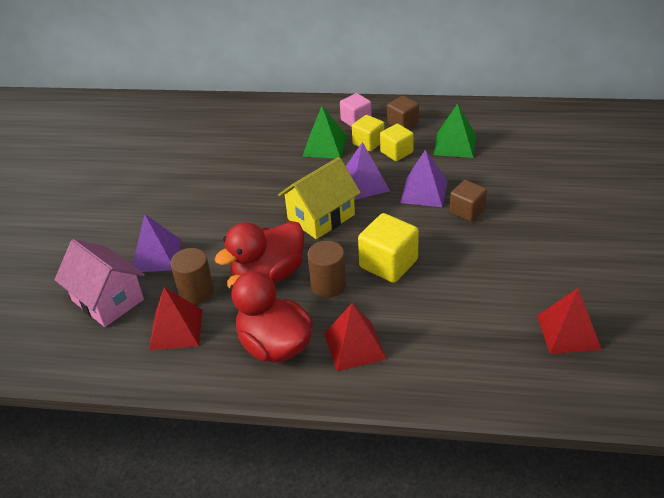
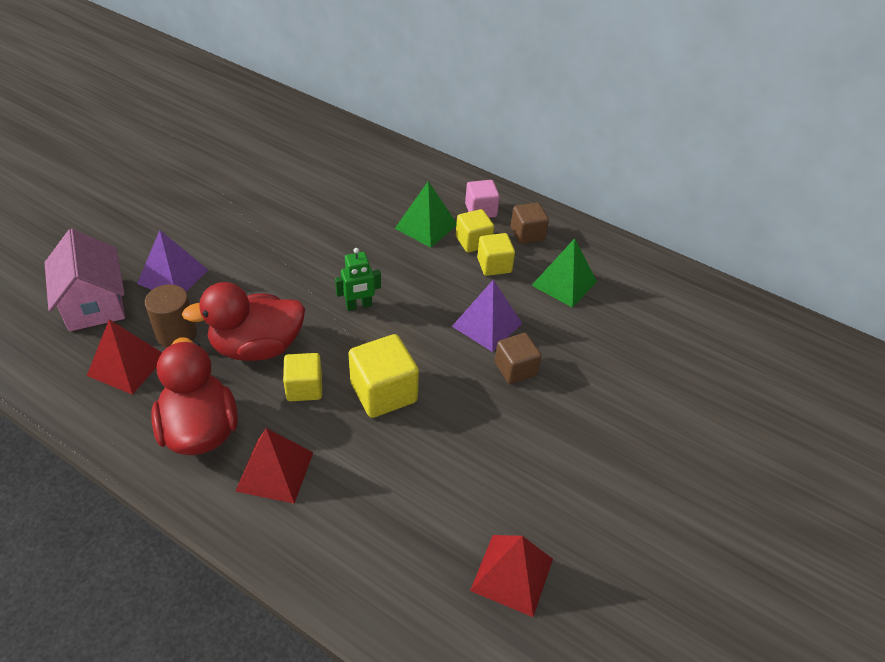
camera: 20 degrees right, 5 degrees up
(321, 217) = (359, 306): yellow house -> green robot
(328, 285) = (304, 388): brown cylinder -> yellow cube
(364, 183) = (432, 287): purple pyramid -> none

